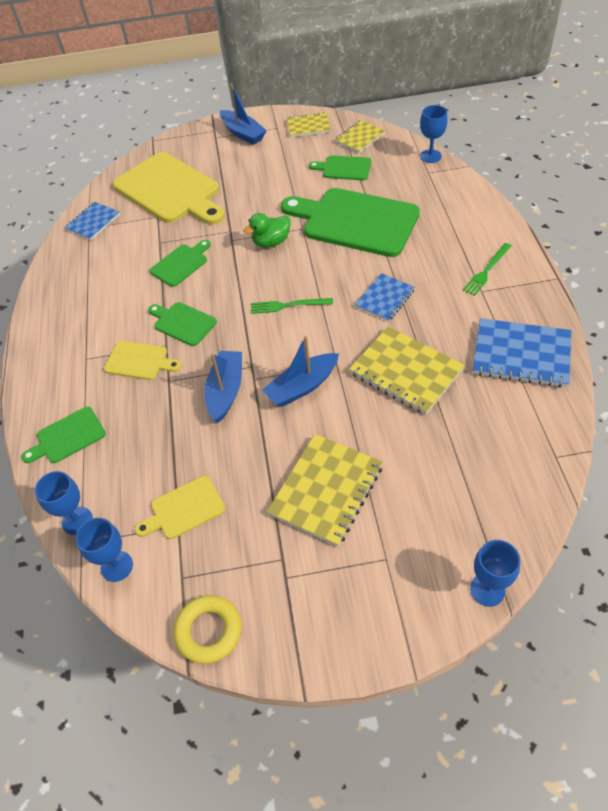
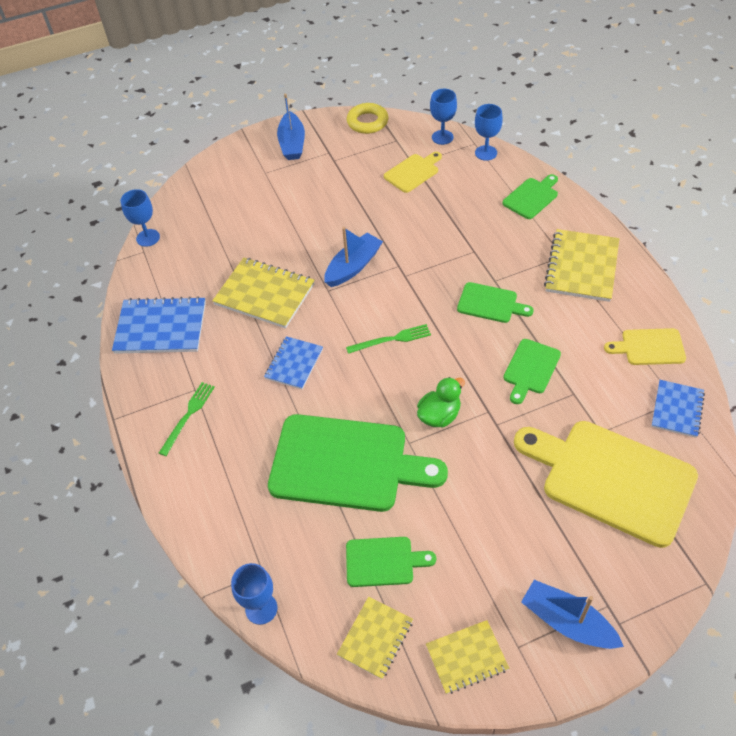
camera: 165 degrees right, 0 degrees up
(139, 361) = (510, 262): yellow cutting board -> yellow cutting board (649, 347)
(225, 391) = (419, 252): blue boat -> blue boat (292, 143)
(326, 490) = (314, 200): yellow notebook -> yellow notebook (582, 267)
(487, 589) = (199, 170): blue goblet -> blue goblet (148, 238)

